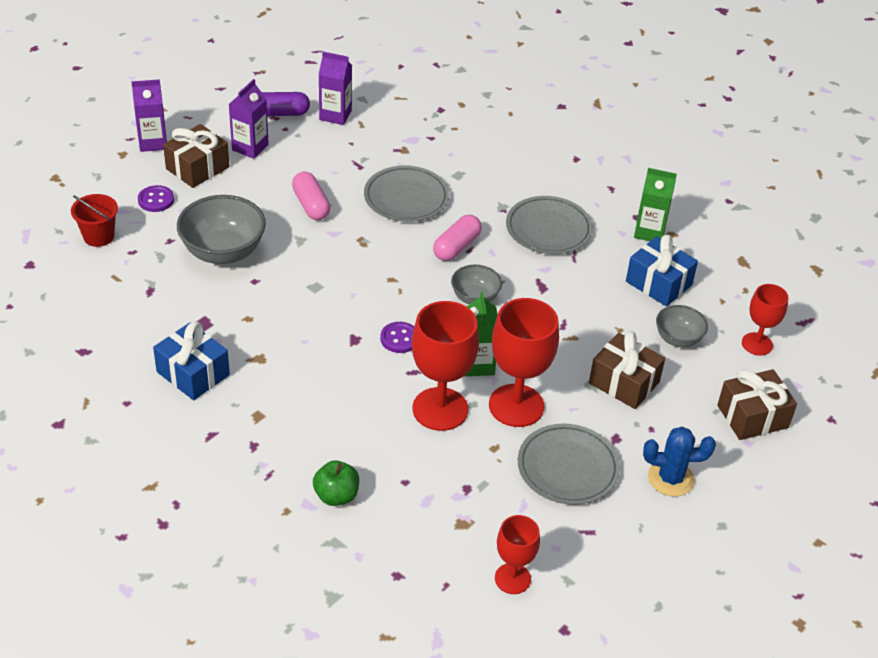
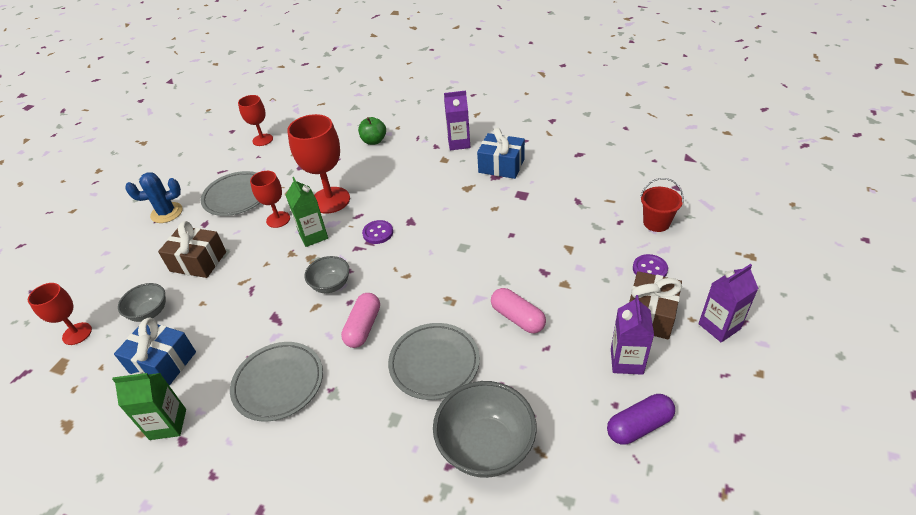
camera: 165 degrees right, 0 degrees up
(223, 252) = (553, 247): grey bowl -> grey bowl (485, 447)
(335, 115) = (578, 453): purple carton -> purple carton (459, 143)
(516, 405) = (278, 219): red goblet -> red goblet, size x0.59
(752, 416) = (97, 271): brown gift -> none

